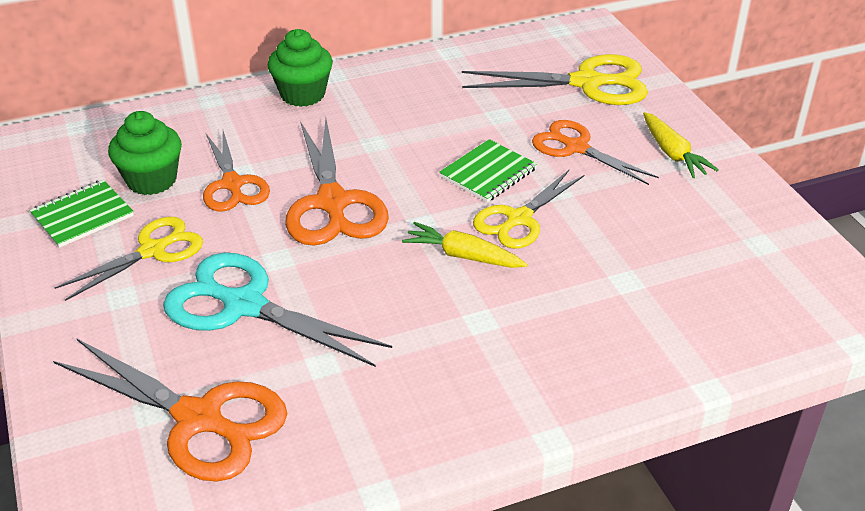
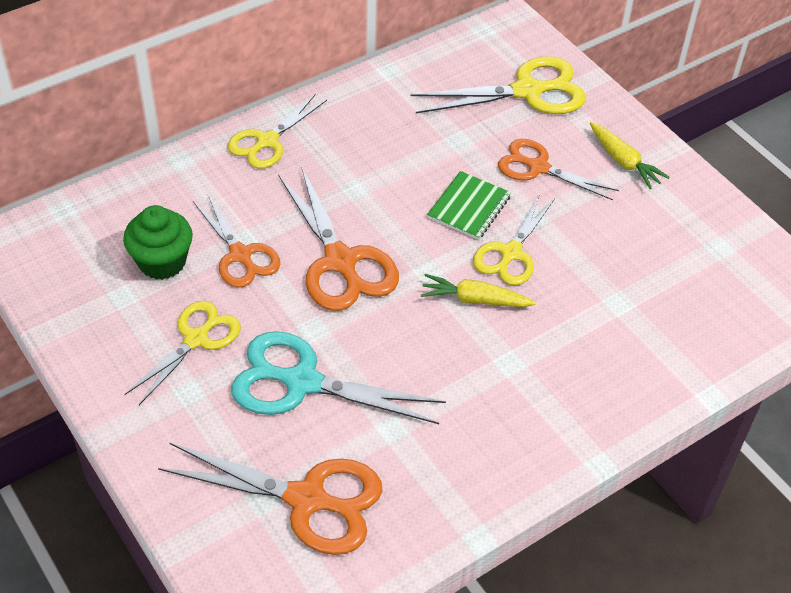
camera: 15 degrees left, 10 degrees up
(82, 215) = (113, 311): green notebook -> none
(303, 94) = (267, 141): green cupcake -> yellow scissors

